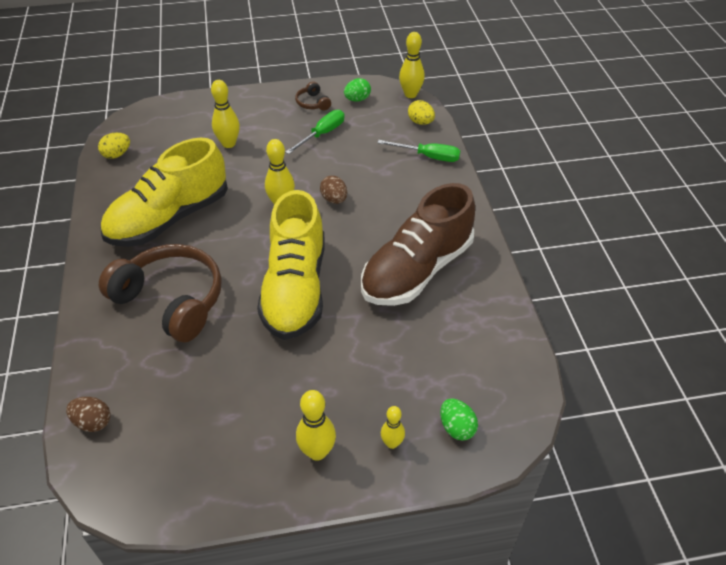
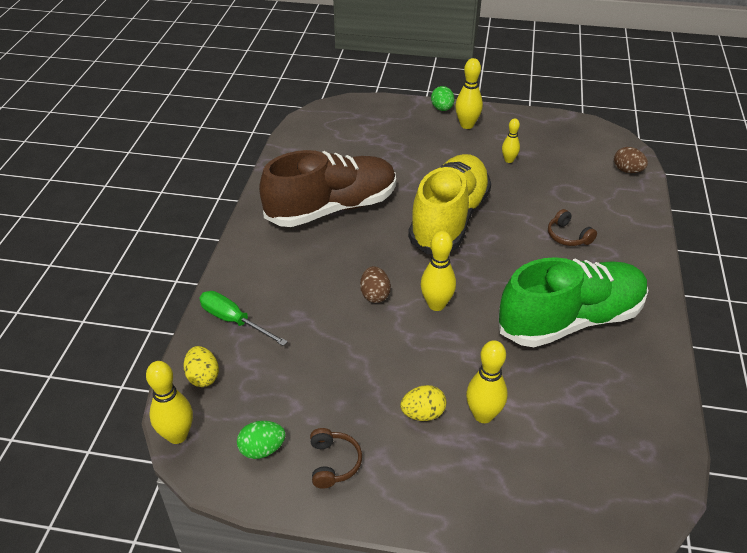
camera: 160 degrees left, 5 degrees down
(117, 154) = (650, 441): yellow egg -> yellow egg (423, 414)
(169, 218) = (570, 320): yellow shoe -> green shoe
(171, 301) = (568, 236): brown headphones -> brown headphones, size x0.42
(322, 134) = (346, 394): green screwdriver -> none
(392, 443) = (415, 119): yellow bowling pin -> yellow bowling pin (509, 160)
(456, 428) = (369, 116): green egg -> green egg (442, 109)

